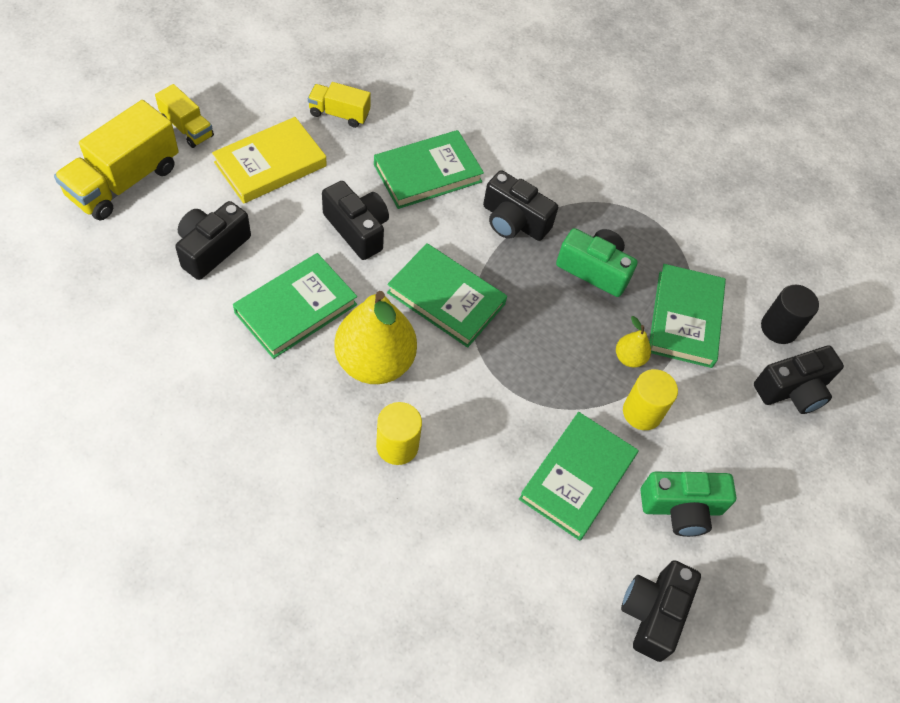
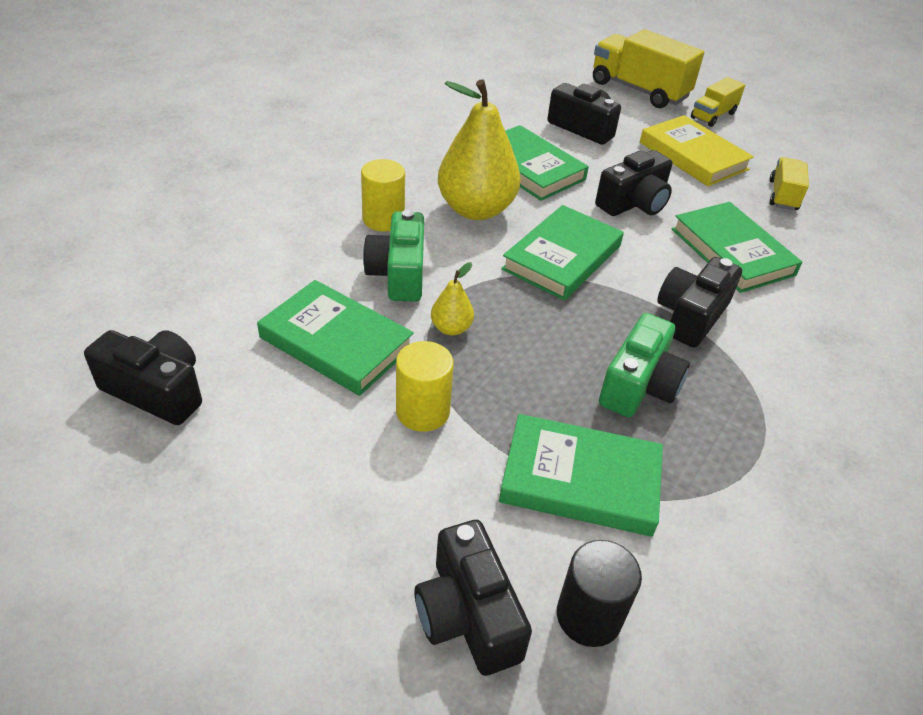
camera: 95 degrees right, 15 degrees down
(629, 358) = (504, 407): yellow pear -> yellow pear (451, 328)
(681, 508) = (283, 435): green camera -> green camera (398, 274)

